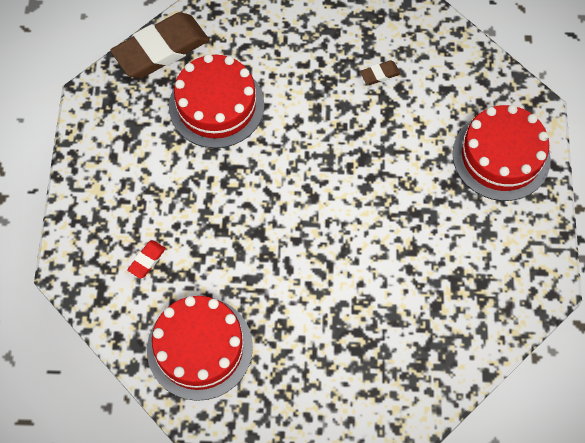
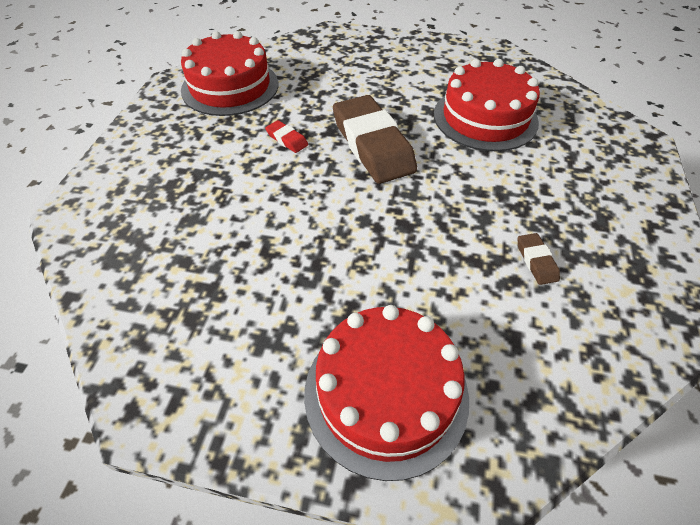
camera: 100 degrees right, 15 degrees down
(147, 260) = (324, 67): red eraser -> red eraser (287, 139)
(161, 49) = (552, 89): brown eraser -> brown eraser (373, 145)

